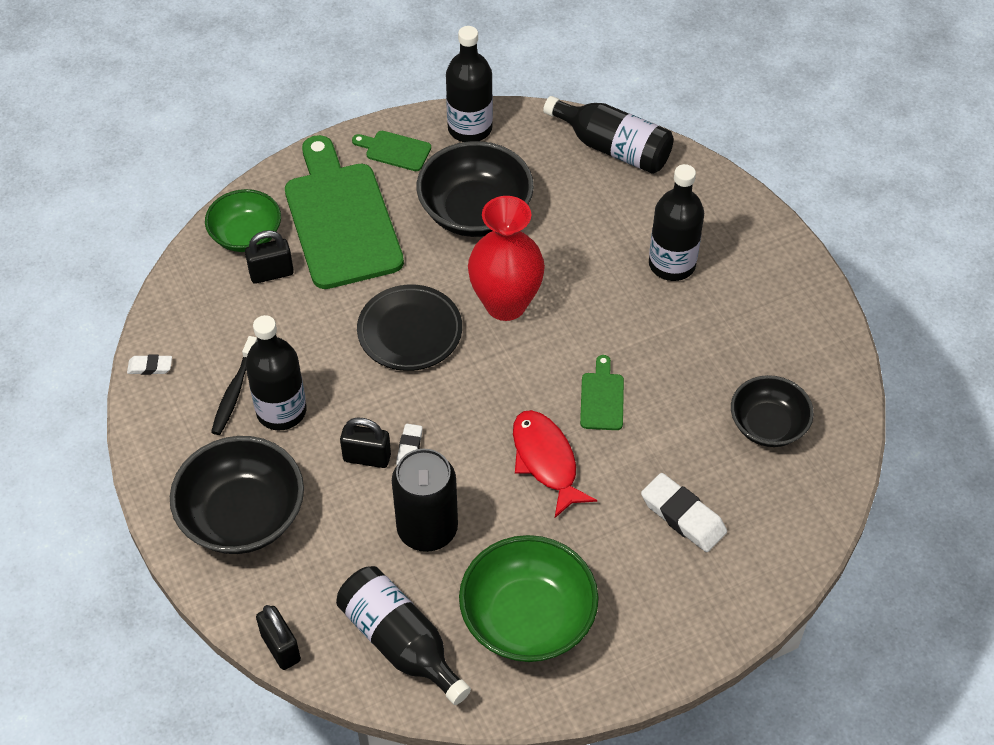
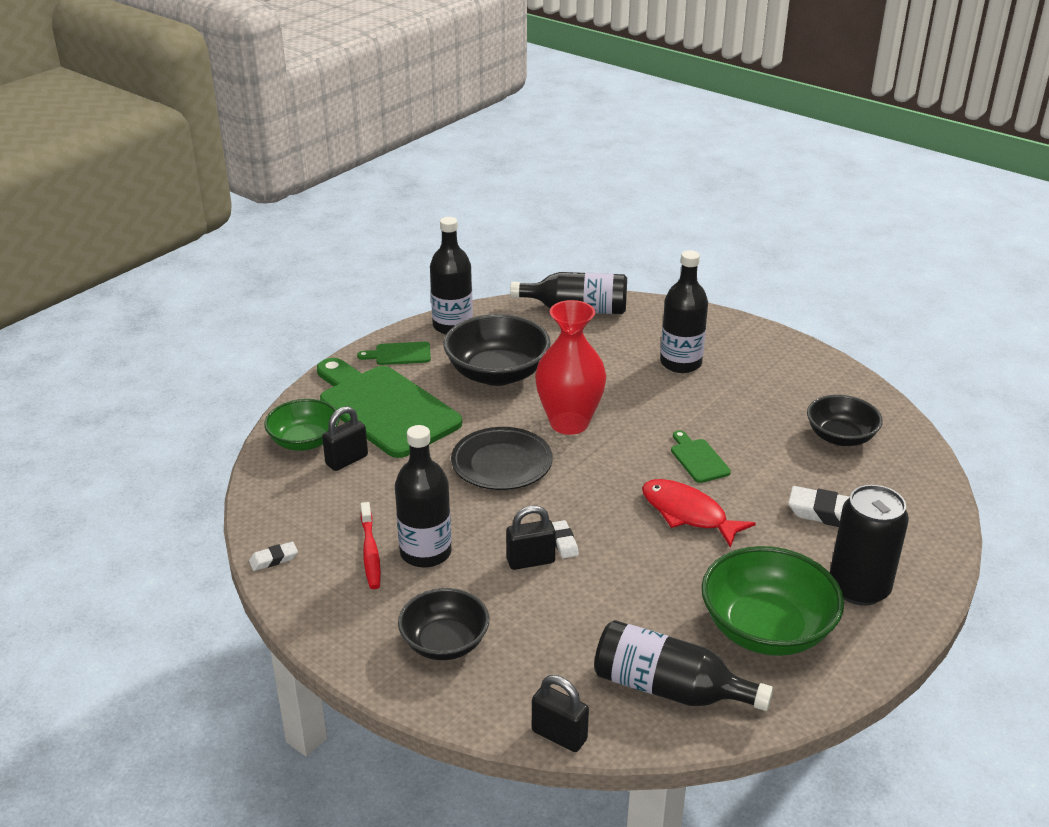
camera: 25 degrees left, 20 degrees down
(234, 391) = (370, 552): black toothbrush -> red toothbrush
(242, 515) = (445, 642): black bowl -> black bowl, size x0.65
(427, 529) = (625, 594): black can -> black can (859, 588)

